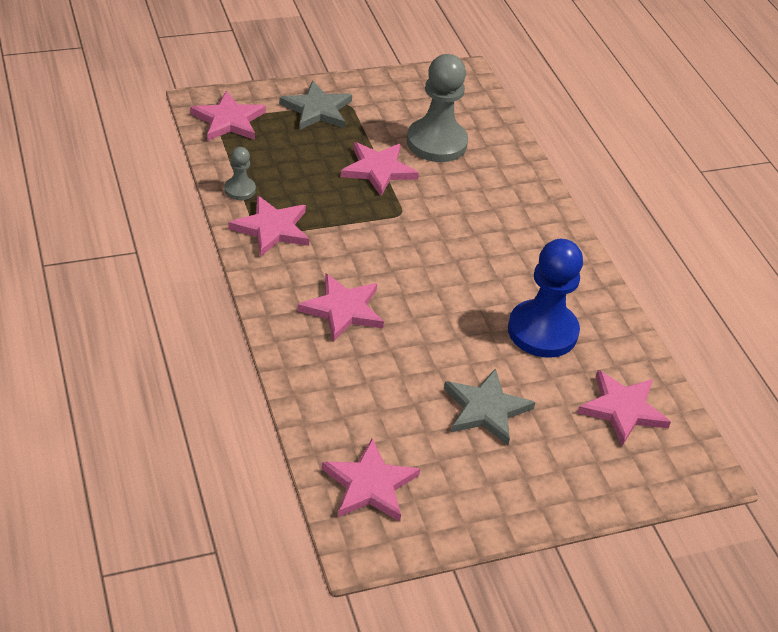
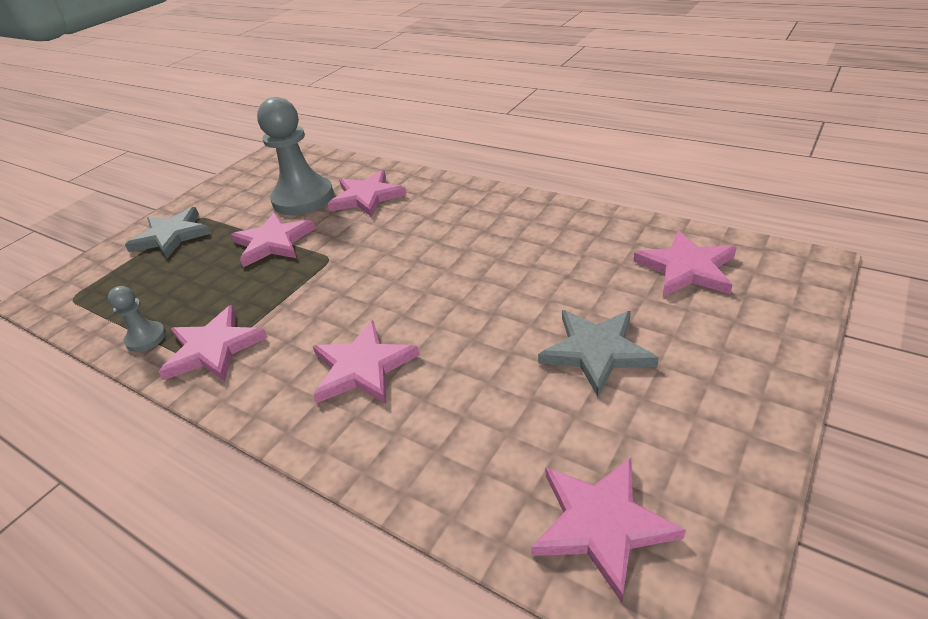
camera: 30 degrees left, 5 degrees down
(228, 120) = (84, 292): pink star -> pink star (367, 197)
(542, 331) = (550, 260): blue pawn -> none

